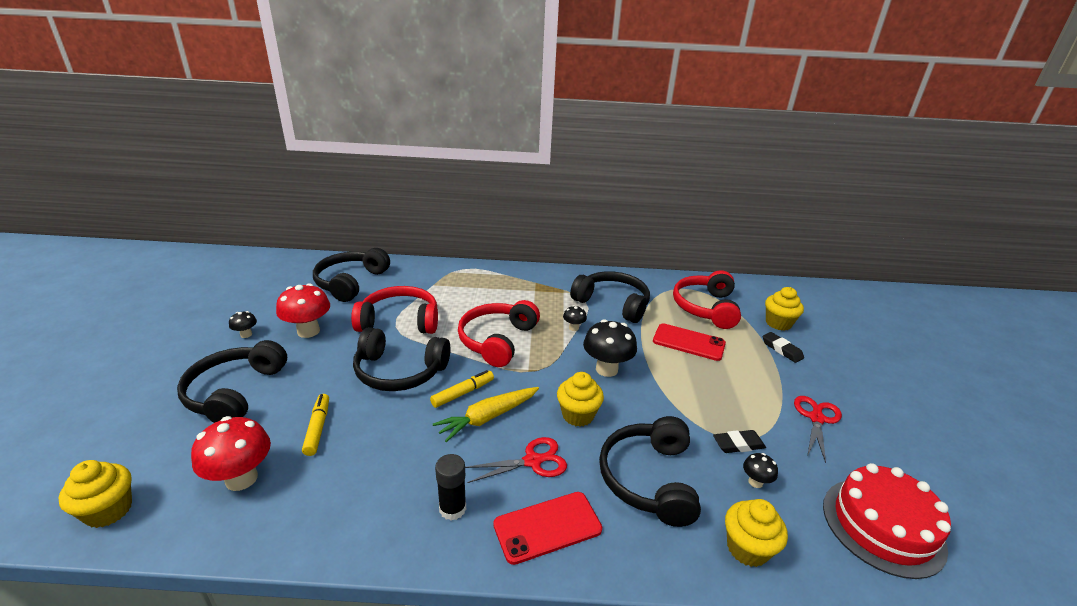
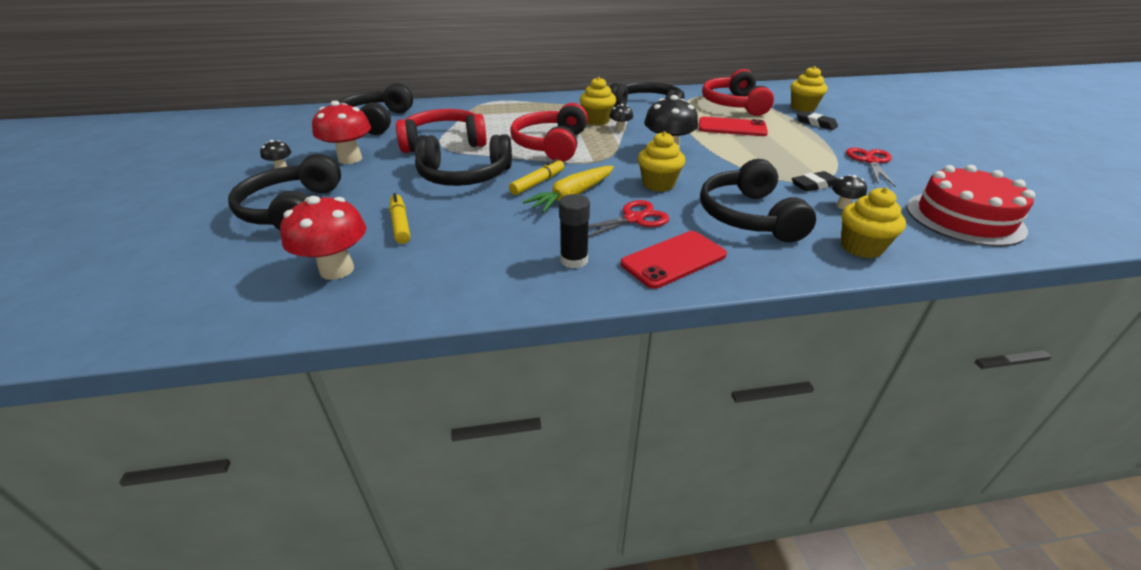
camera: 10 degrees left, 5 degrees up
(108, 510) = (194, 313): yellow cupcake -> yellow cupcake (597, 120)

